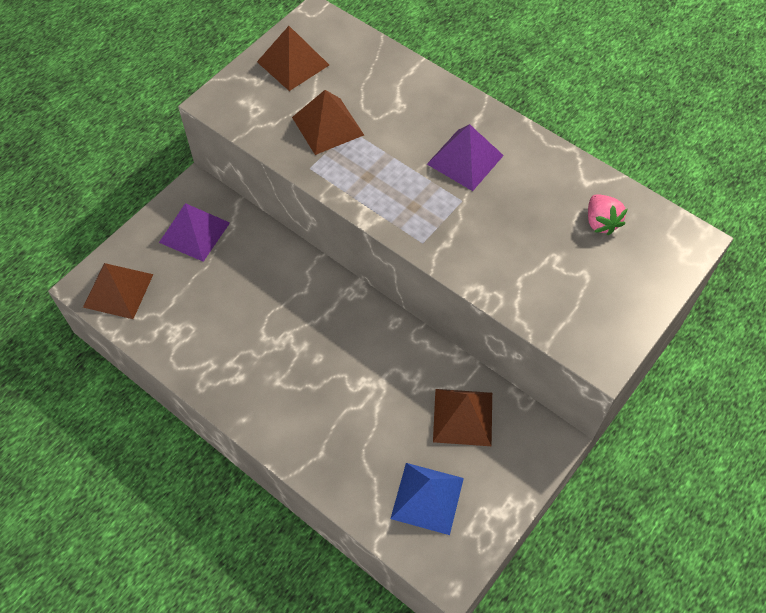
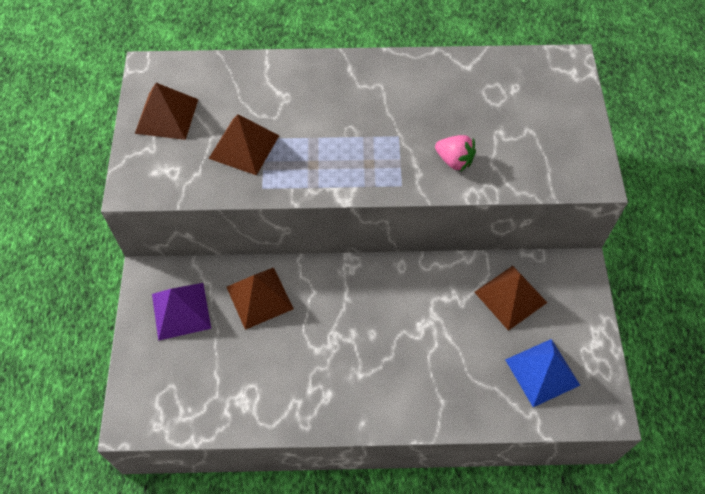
camera: 40 degrees left, 0 degrees up
(118, 290) = (161, 403): brown pyramid -> brown pyramid (259, 297)
(465, 159) = (371, 105): purple pyramid -> none
(601, 222) = (504, 88): pink strawberry -> pink strawberry (454, 160)

